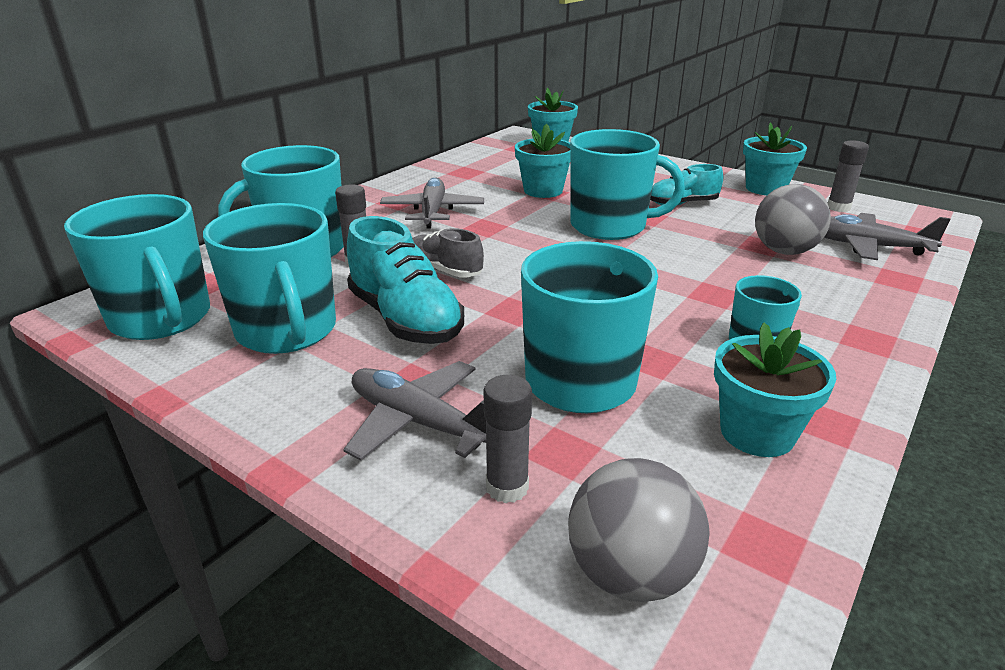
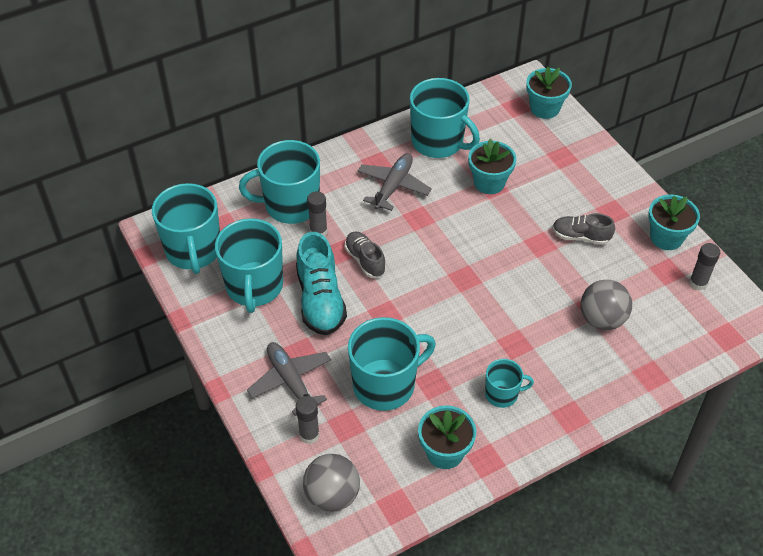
camera: 25 degrees right, 20 degrees up
(610, 226) = (505, 247): turquoise mug -> turquoise mug (438, 142)
(682, 204) = (580, 236): turquoise shoe -> grey shoe
(867, 246) = (667, 335): grey plane -> none

